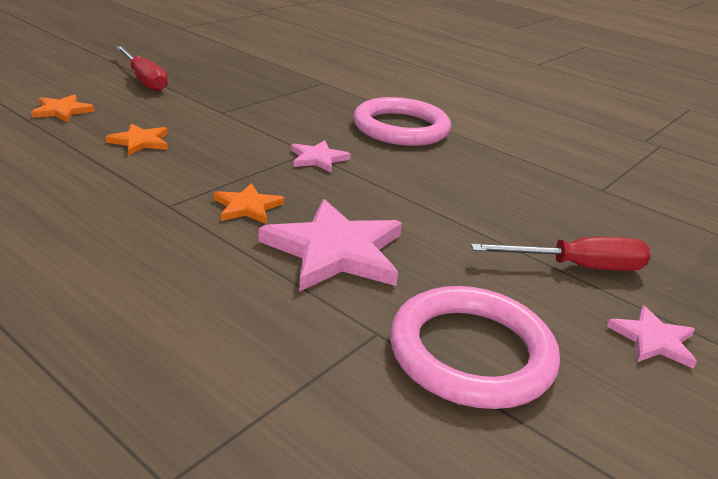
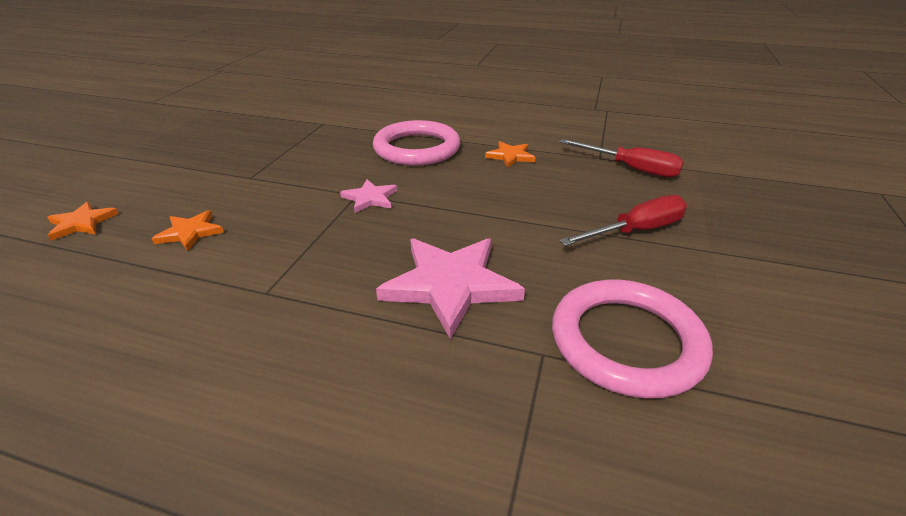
camera: 20 degrees left, 5 degrees up
(144, 80) = (150, 165): red screwdriver -> red screwdriver (631, 169)
(247, 207) = (342, 268): orange star -> orange star (510, 156)
(653, 340) = (731, 275): pink star -> none

